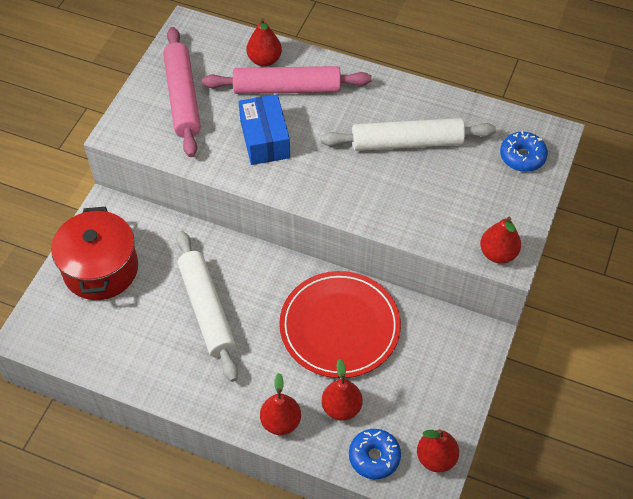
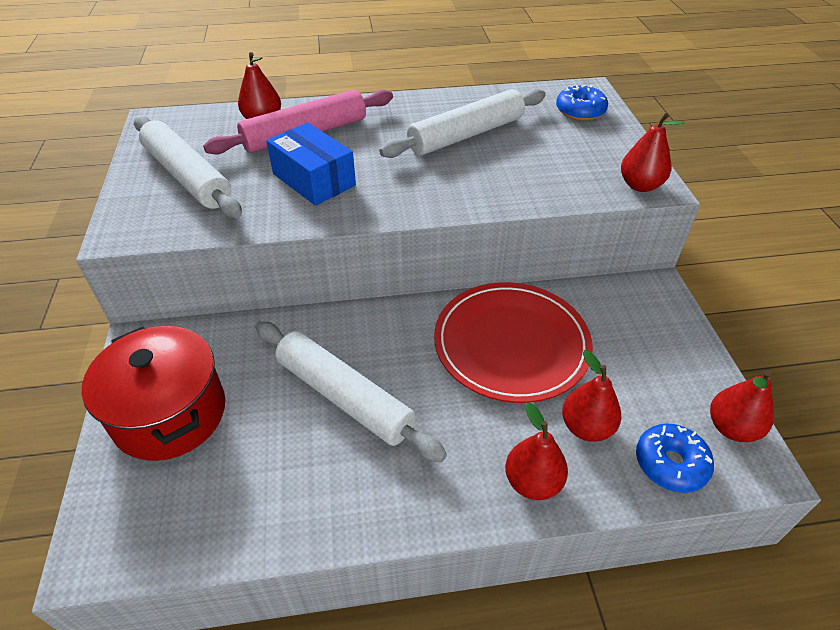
camera: 30 degrees left, 10 degrees down
(183, 97) = (188, 176): pink rolling pin -> white rolling pin

